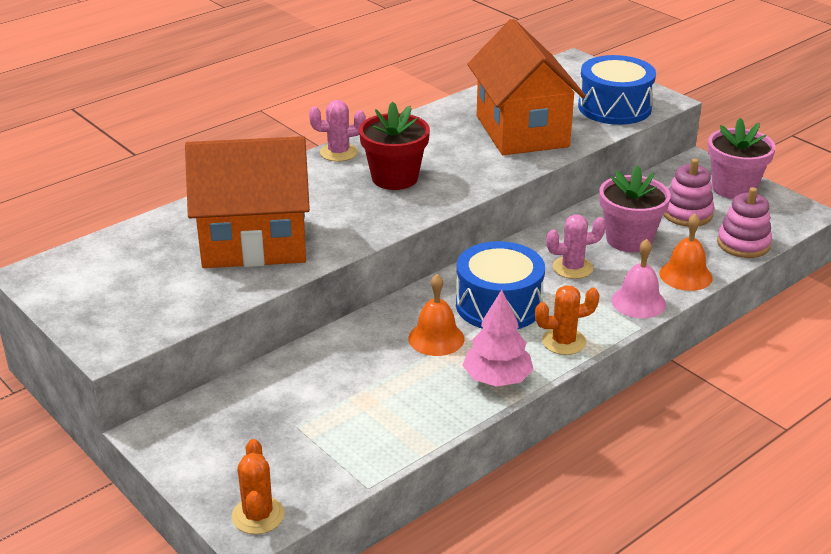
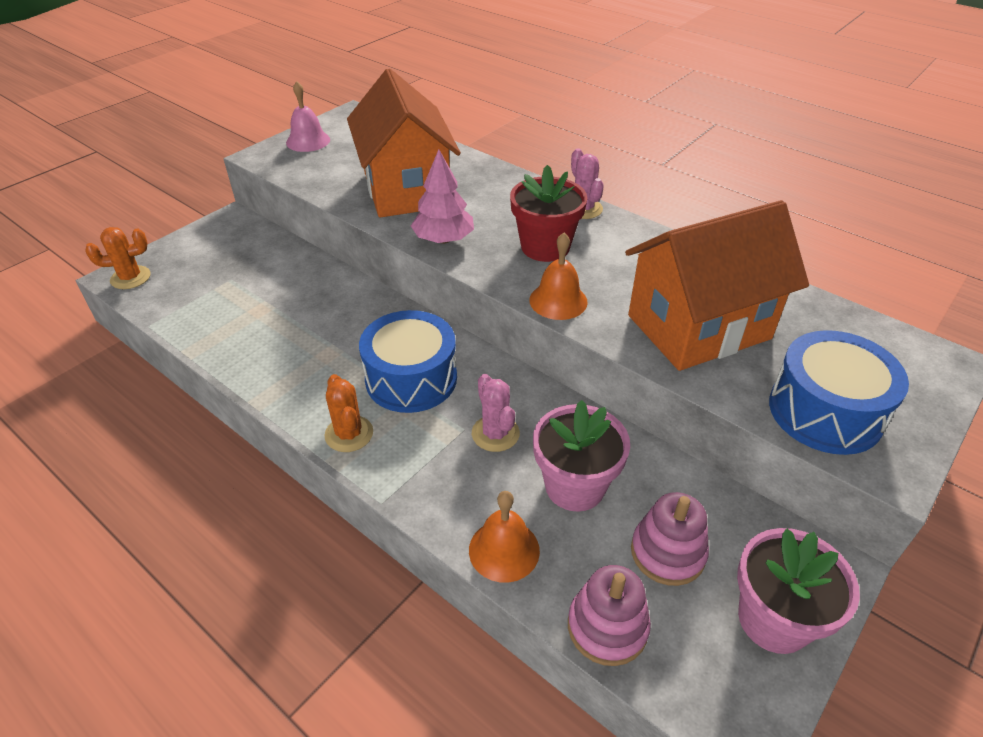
camera: 80 degrees right, 10 degrees up
(436, 338) = (350, 341): orange bell -> orange bell (558, 301)
(497, 379) = (285, 388): pink tree -> pink tree (443, 239)
(638, 302) = (434, 499): pink bell -> pink bell (308, 141)

